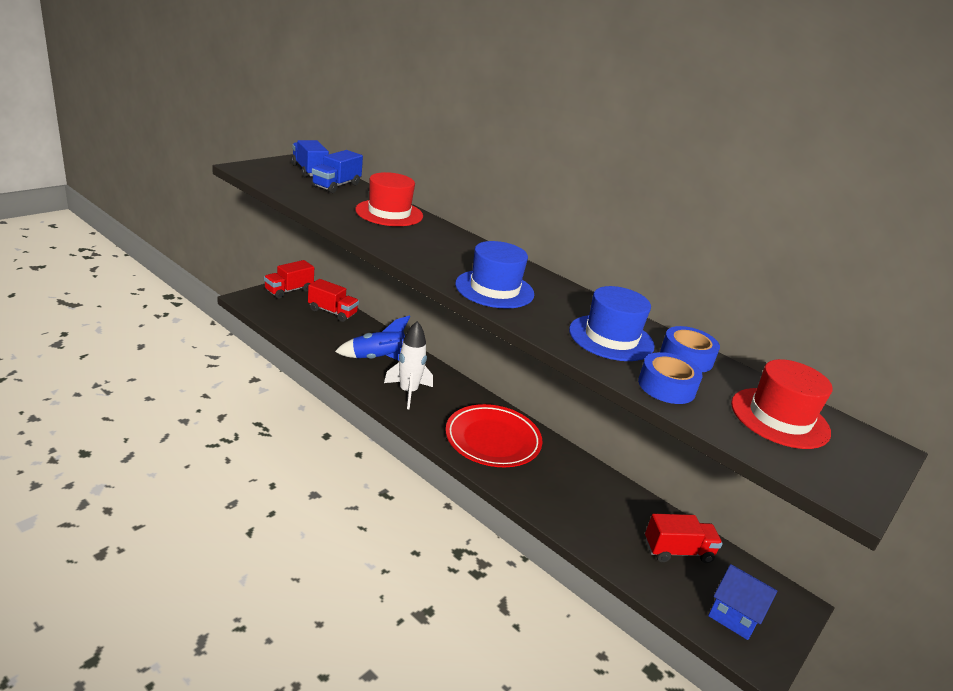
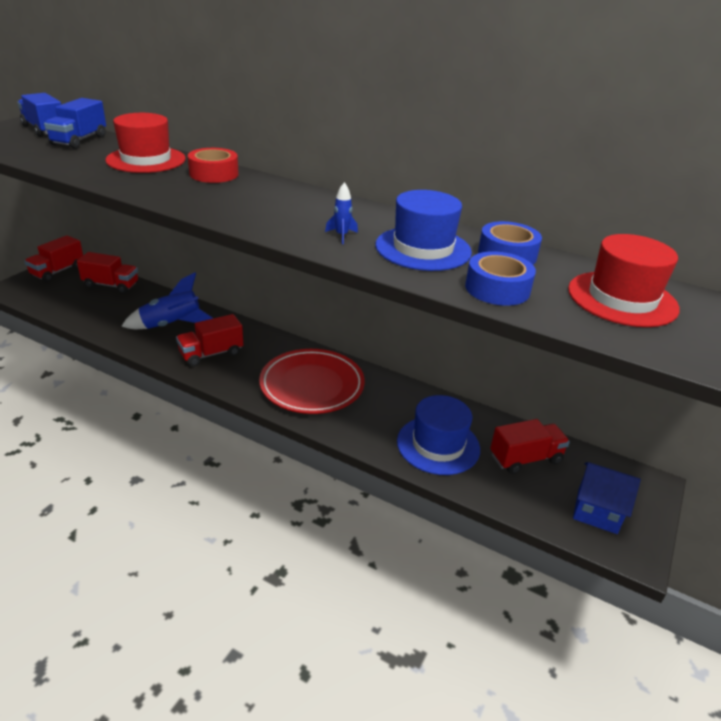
camera: 10 degrees left, 5 degrees up
(408, 392) = (211, 354): white rocket -> red truck
(444, 236) = (214, 174): none -> red tape
(494, 289) = (283, 219): blue hat -> blue hat (438, 445)
(542, 313) = (341, 236): none -> blue rocket

